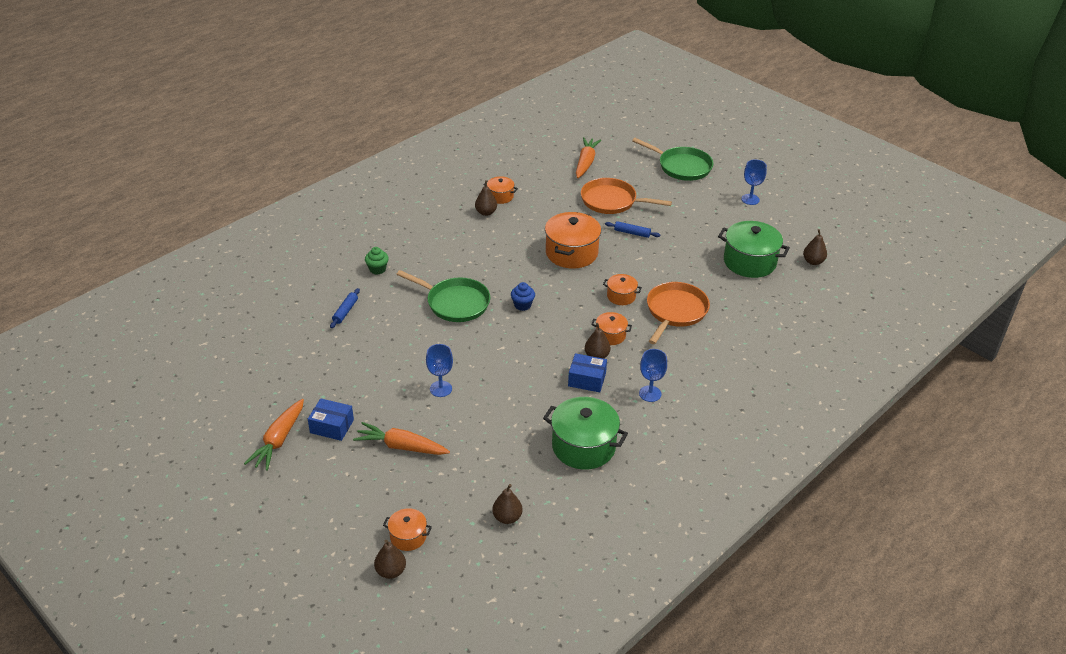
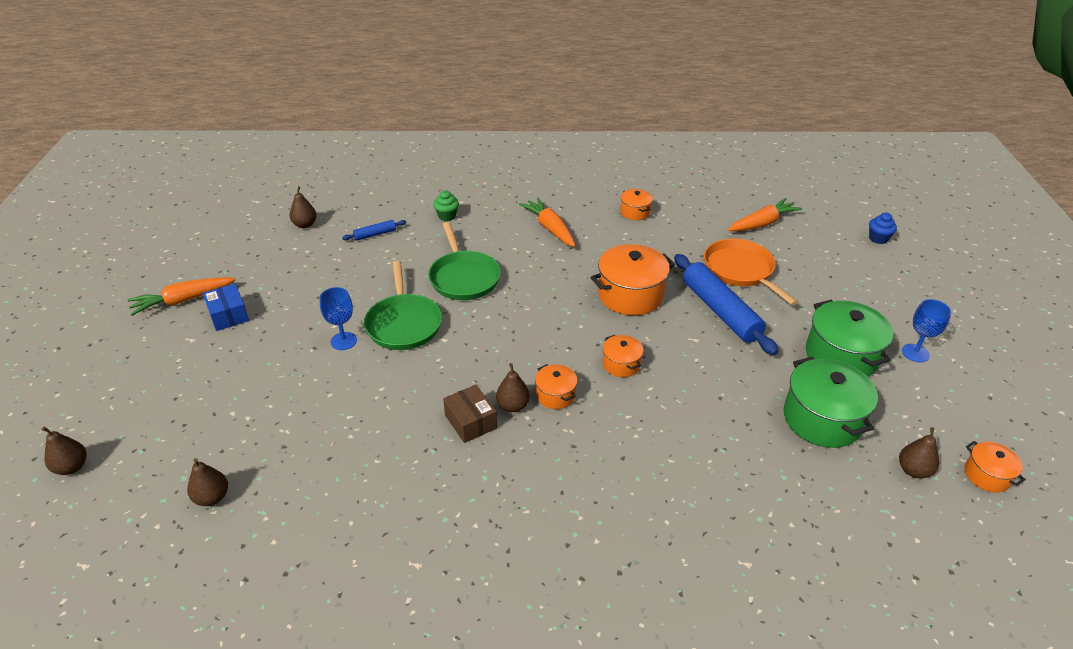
camera: 45 degrees right, 0 degrees up
(401, 446) = (243, 367): orange carrot -> orange carrot (550, 228)
(408, 536) = (127, 448): orange pot -> orange pot (987, 475)
(486, 212) = (602, 219): brown pear -> brown pear (305, 225)
(522, 305) = (516, 314): blue cupcake -> blue cupcake (878, 238)
(583, 446) = (371, 484): green pot -> green pot (841, 356)
(587, 379) = (470, 422): blue box -> brown box
(632, 233) = (720, 311): blue rolling pin -> blue rolling pin, size x2.22
(650, 394) = (509, 482): blue goblet -> none
(675, 311) = (657, 416): orange pan -> none
(682, 167) = (869, 277): green pan -> green pan (404, 323)

